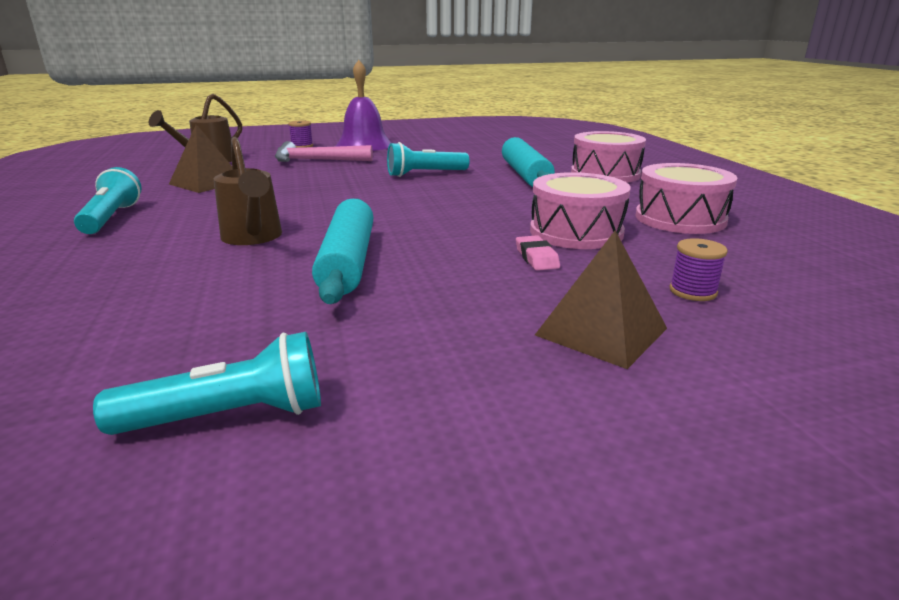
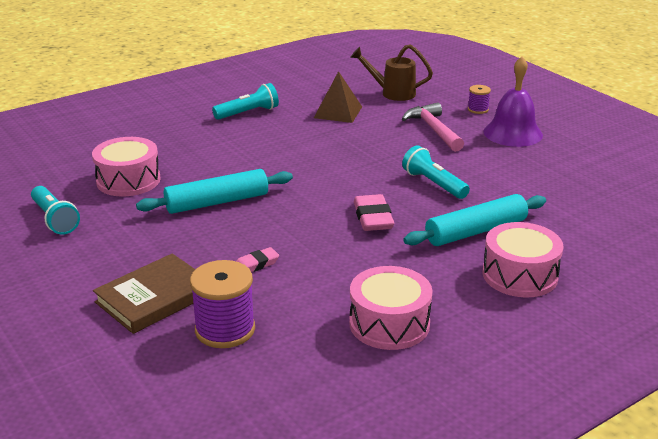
camera: 70 degrees right, 5 degrees up
(253, 238) = (238, 163): brown watering can -> none
(470, 199) = (373, 218): none -> pink eraser
(576, 232) = (320, 275): pink drum -> pink drum (128, 180)
(601, 331) = (154, 298): brown pyramid -> brown book
(693, 291) = (225, 329): purple spool -> purple spool, size x1.91

